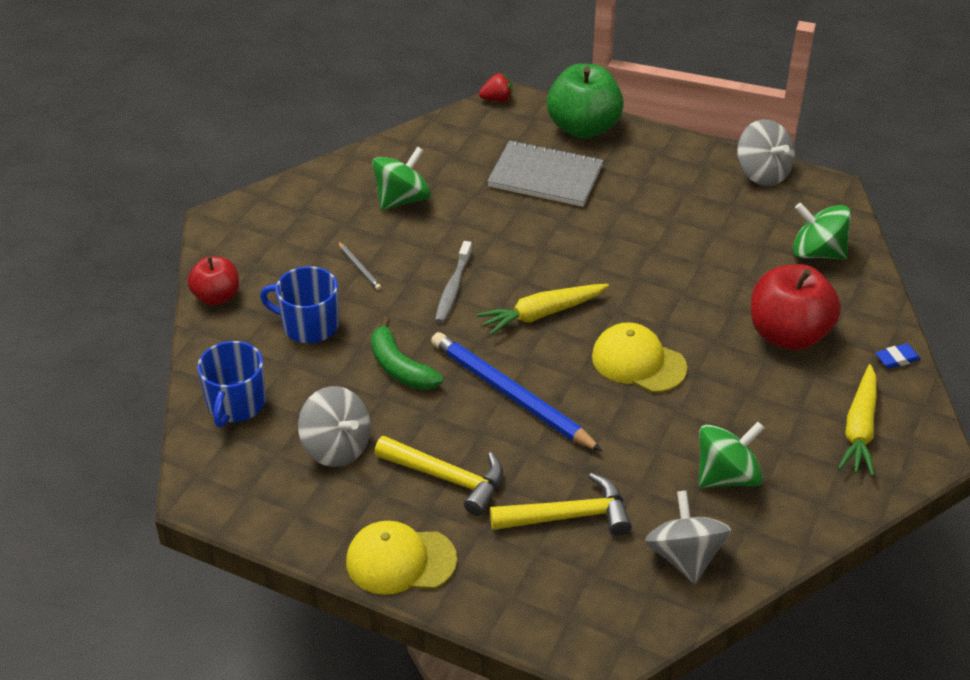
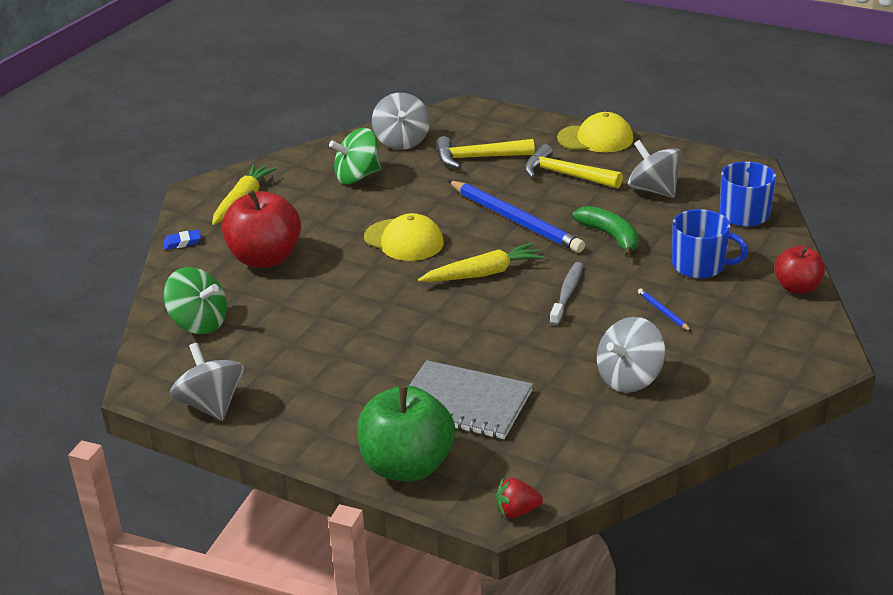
camera: 175 degrees left, 10 degrees down
(359, 267) = (663, 312): grey pencil -> blue pencil
(402, 199) = (629, 378): green spinning top -> grey spinning top

